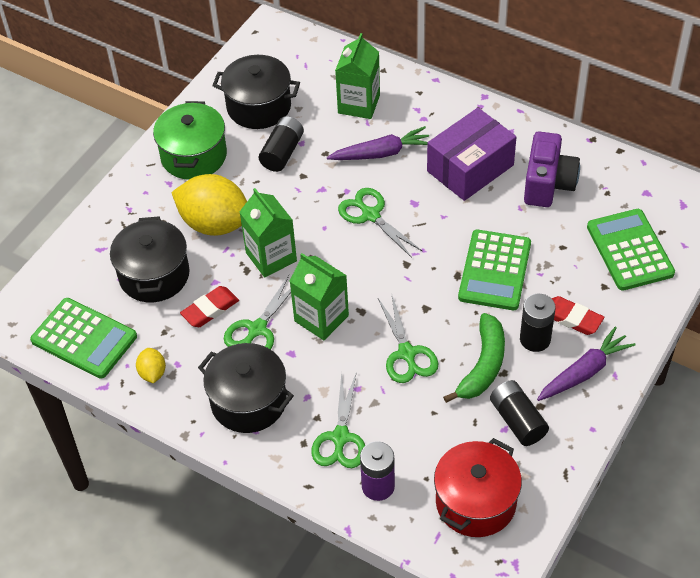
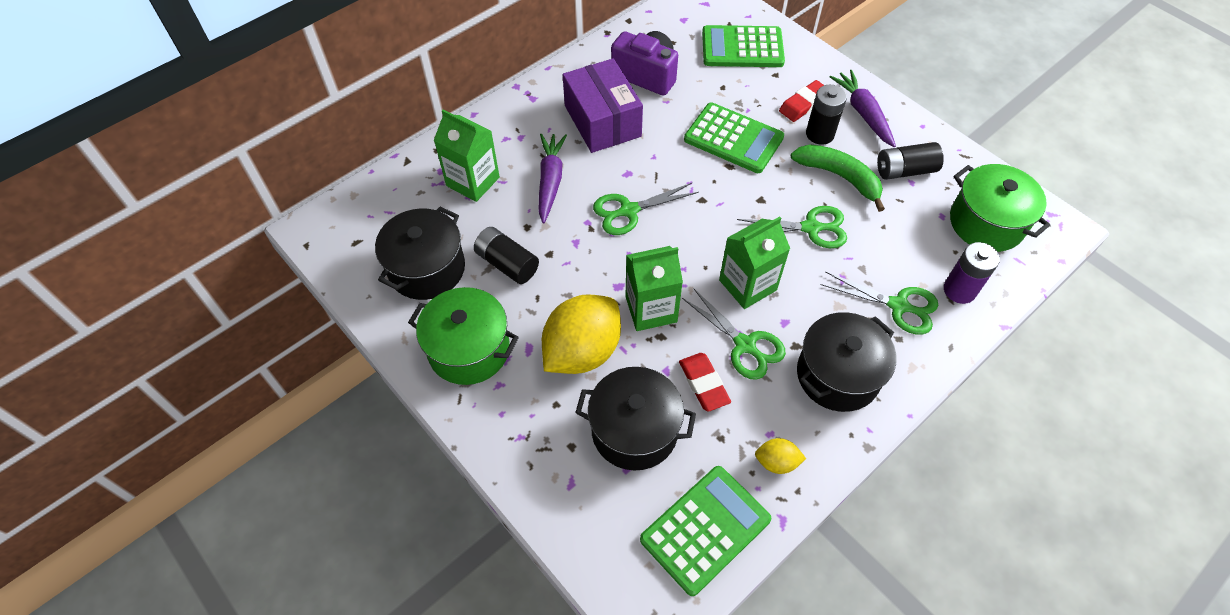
camera: 75 degrees left, 5 degrees up
(475, 502) = (986, 223): red pot -> green pot

